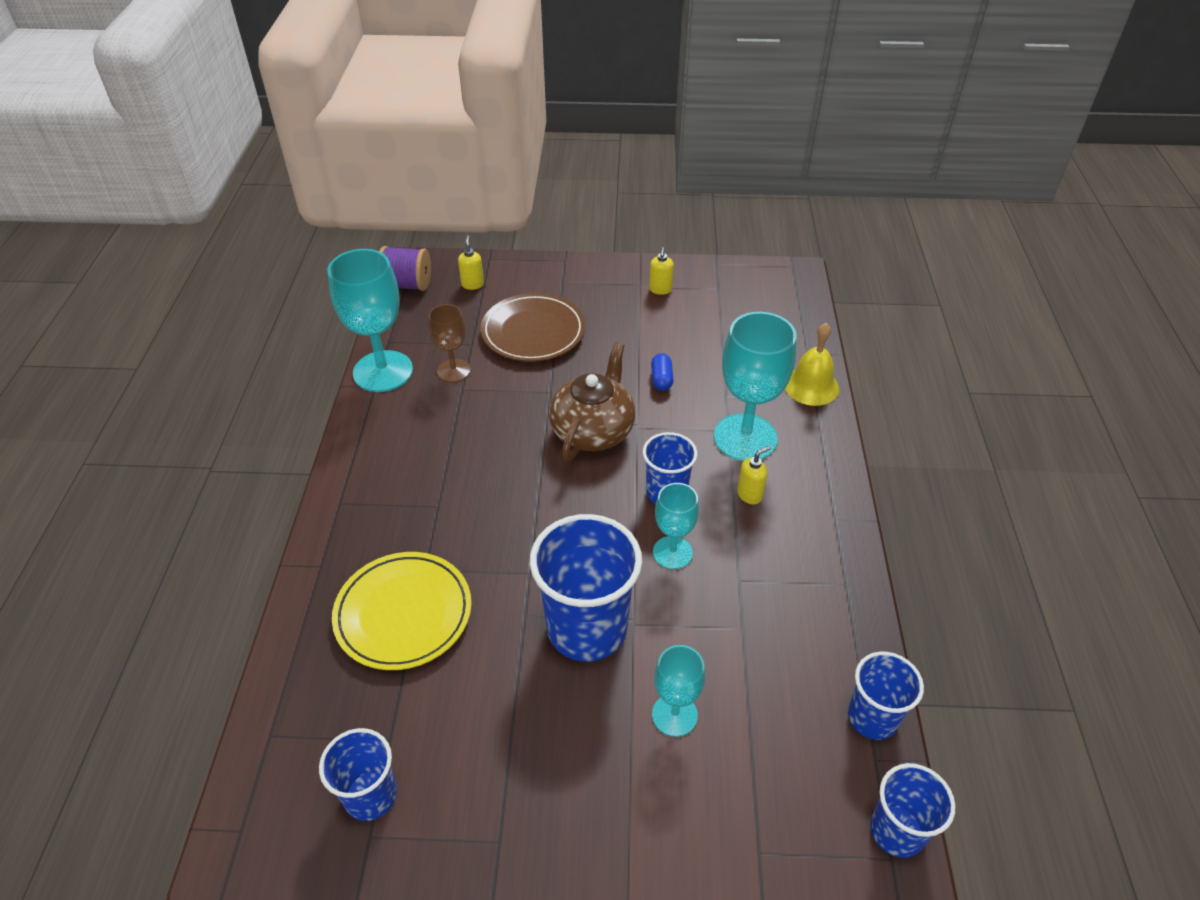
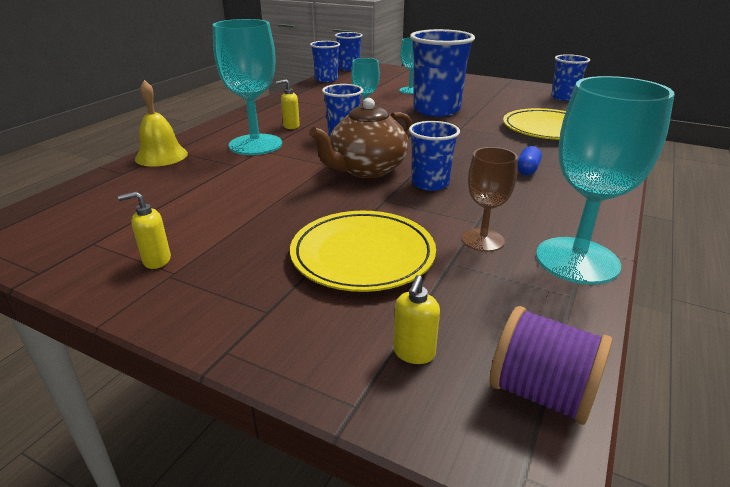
camera: 155 degrees left, 15 degrees down
(520, 428) = (430, 183): none -> blue cup
(533, 332) = (363, 255): brown plate -> yellow plate
(660, 290) = (156, 260): yellow soap dispenser -> yellow soap dispenser turned 135 degrees counterclockwise
(661, 379) = (271, 185): blue capsule -> blue capsule (527, 169)

